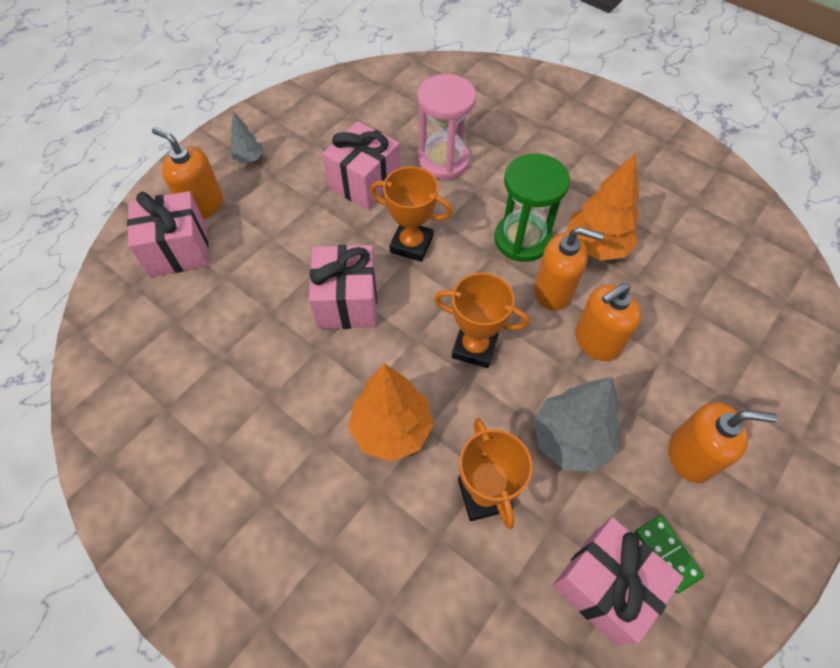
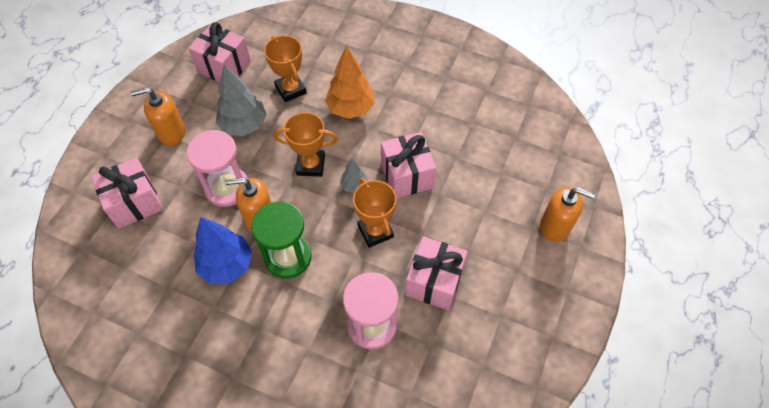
camera: 165 degrees right, 0 degrees up
(178, 250) = (547, 185): pink gift -> pink gift (134, 203)
(249, 159) = (546, 282): grey tree -> grey tree (354, 185)
(411, 244) = (375, 231): orange trophy -> orange trophy turned 60 degrees clockwise
(596, 246) = (227, 265): orange tree -> blue tree
(596, 341) = (227, 188): orange soap dispenser -> pink hourglass
(667, 554) = (191, 85): green domino -> none

